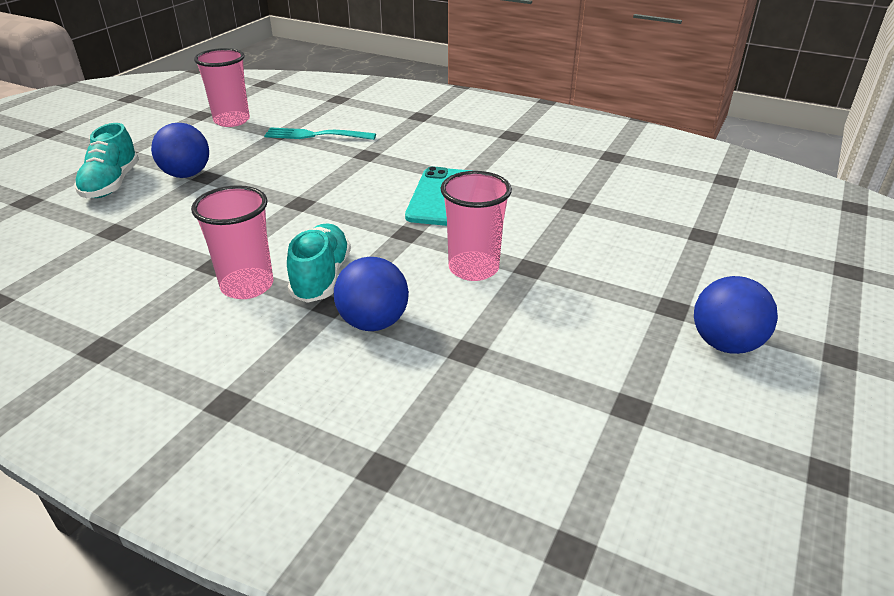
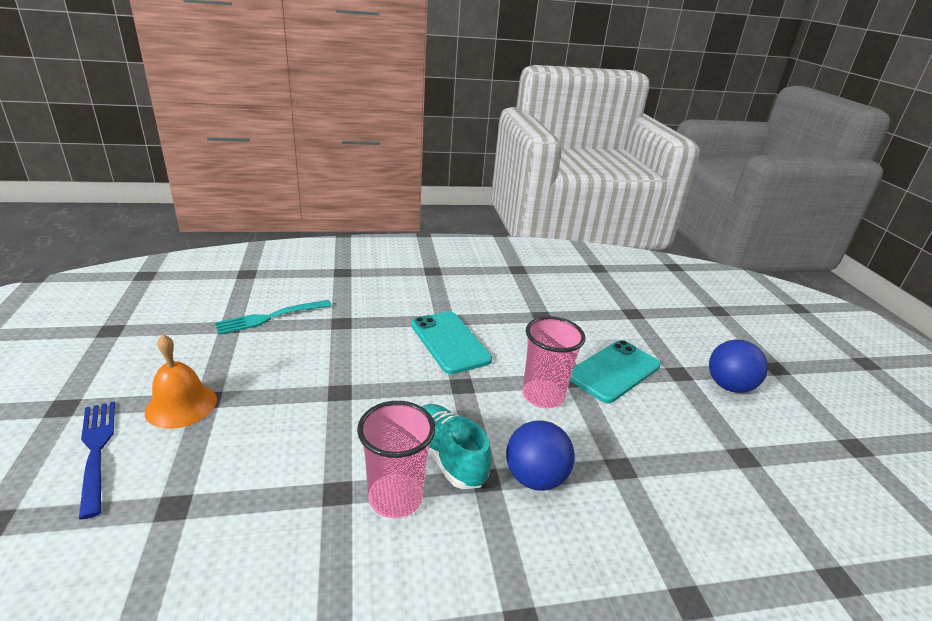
camera: 40 degrees left, 5 degrees down
(112, 184) = (96, 451): turquoise shoe -> blue fork
(186, 174) = (181, 405): blue ball -> orange bell
(232, 120) = (159, 326): pink cup -> none
(587, 277) = (614, 371): none -> turquoise phone

